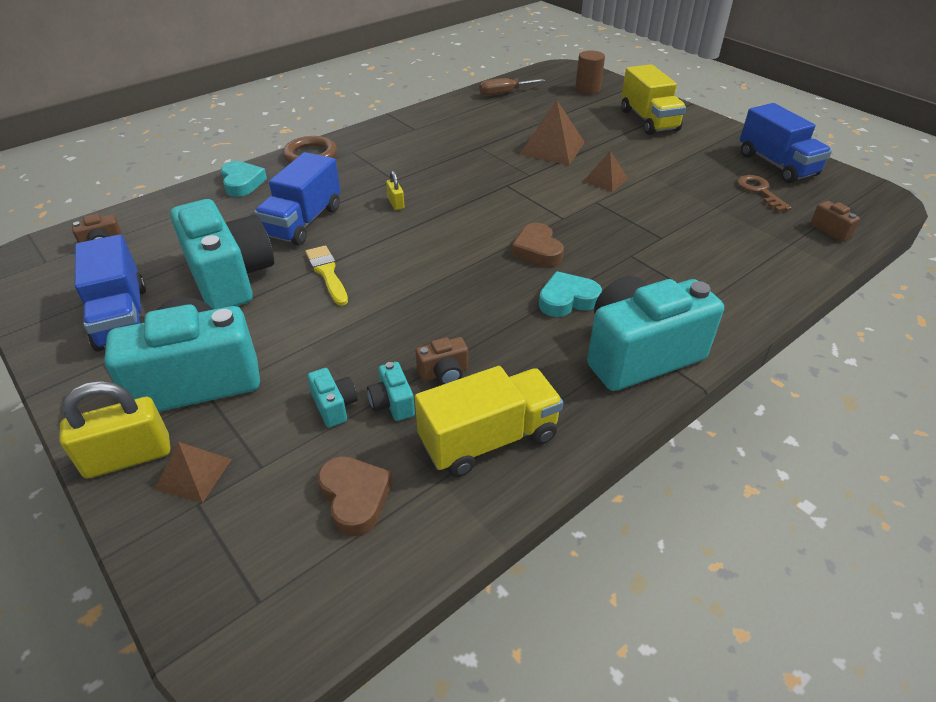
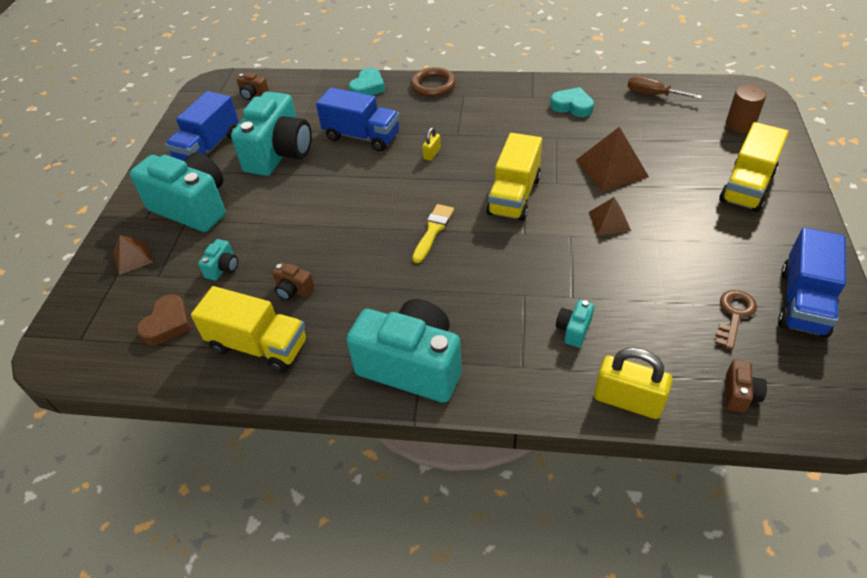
camera: 50 degrees right, 5 degrees up
(128, 457) = (123, 229): yellow padlock -> yellow padlock (628, 400)
(303, 222) = (362, 136): blue truck -> blue truck turned 135 degrees counterclockwise
(327, 273) = (327, 182): yellow brush -> yellow brush (433, 231)
(392, 403) = (247, 287): turquoise camera -> turquoise camera (573, 330)
(514, 198) = (514, 196): none -> yellow truck
(537, 250) = (466, 247): brown heart -> none
(567, 300) = (429, 296): turquoise heart -> turquoise heart (572, 106)

